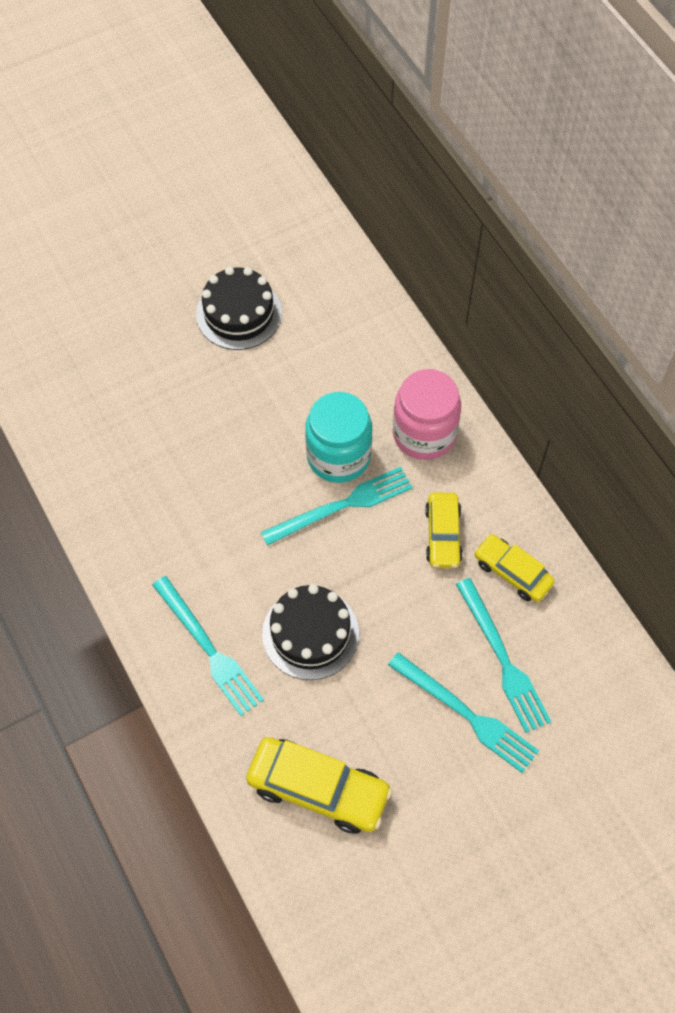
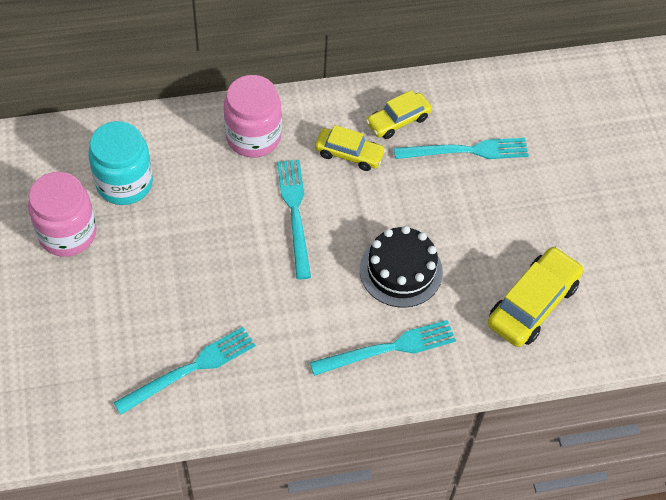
camera: 75 degrees left, 5 degrees down
(239, 313) = (67, 233): black cake -> pink jar
(338, 456) = (247, 202): turquoise jar -> turquoise jar (124, 183)
(466, 714) = (502, 188): turquoise fork -> turquoise fork (190, 369)

